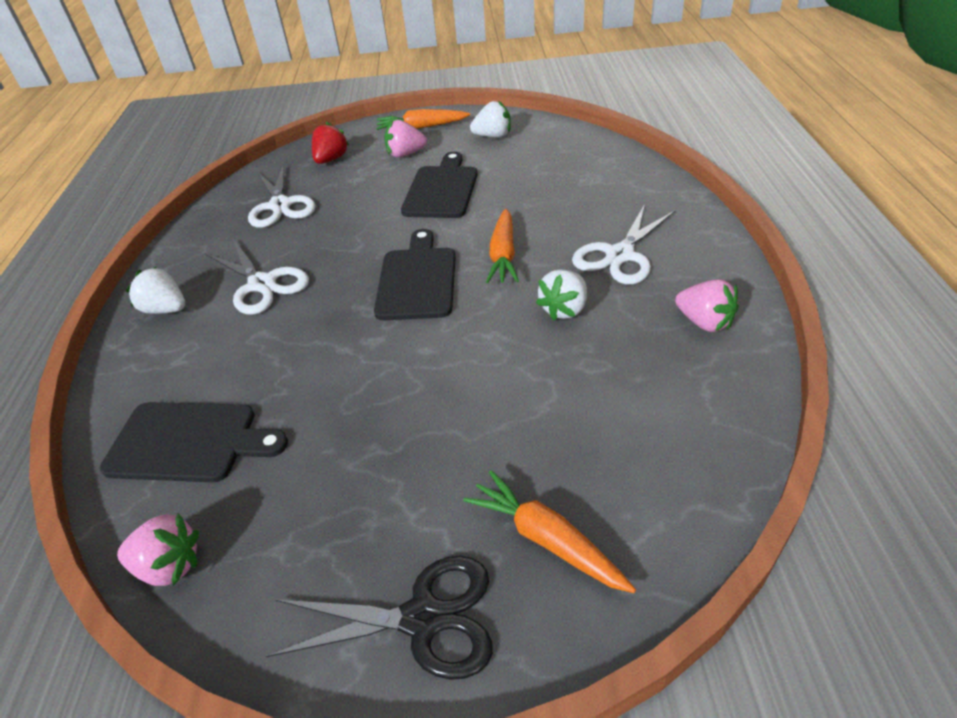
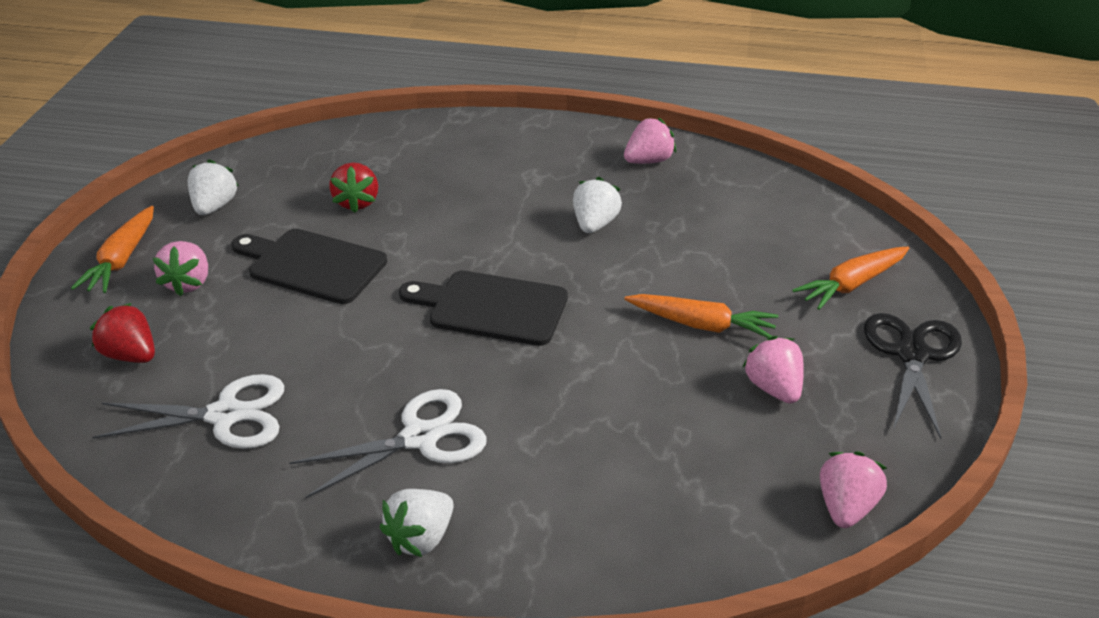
camera: 80 degrees left, 5 degrees down
(189, 442) = (687, 500): black cutting board -> none
(340, 484) = (774, 388): none -> pink strawberry
(503, 255) = (484, 243): orange carrot -> orange carrot (702, 325)
(528, 184) = (356, 202): none -> red strawberry
(564, 309) = (594, 224): white strawberry -> white strawberry turned 120 degrees counterclockwise
(619, 255) = (530, 177): white scissors -> none

